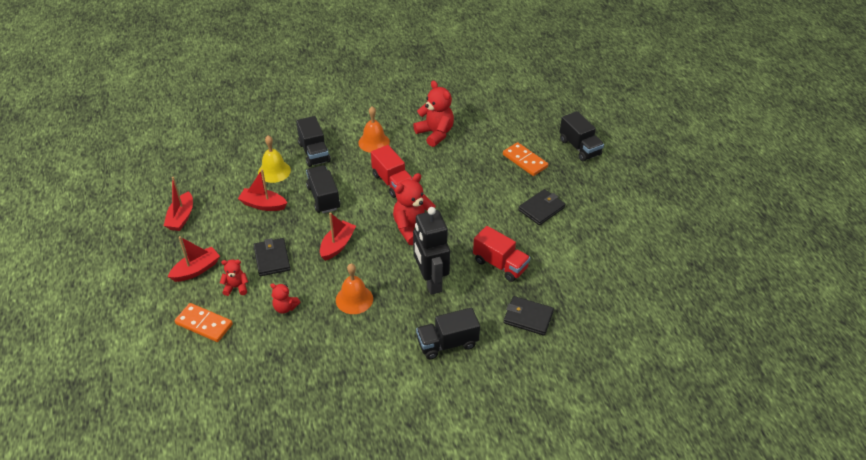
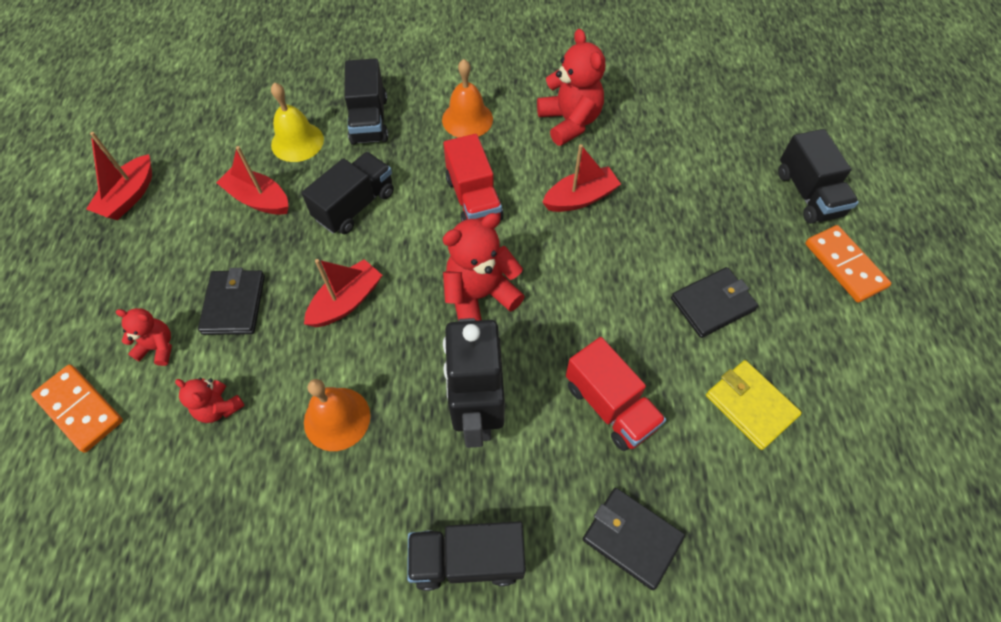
camera: 15 degrees right, 15 degrees up
(196, 270) = (112, 299): red boat -> red boat (580, 198)
(323, 198) = (355, 205): black truck -> black truck turned 45 degrees clockwise
(525, 161) = (706, 201): orange domino -> orange domino (844, 265)
(573, 250) = (750, 405): none -> yellow wallet

